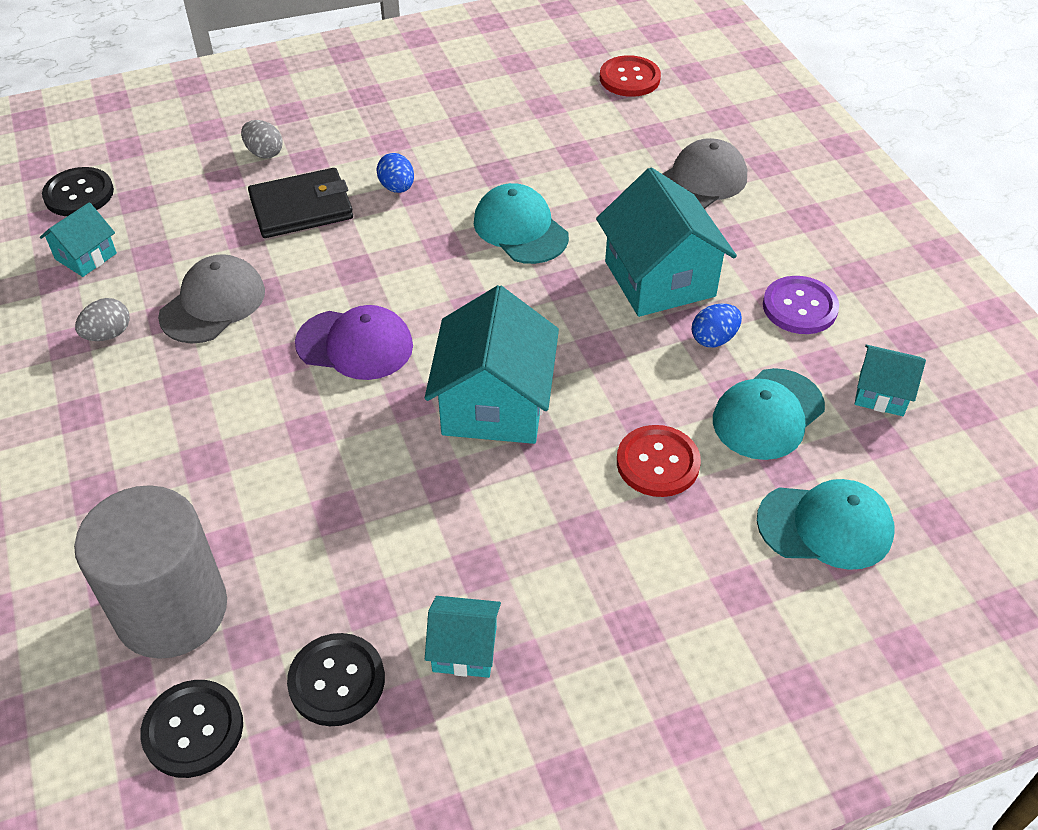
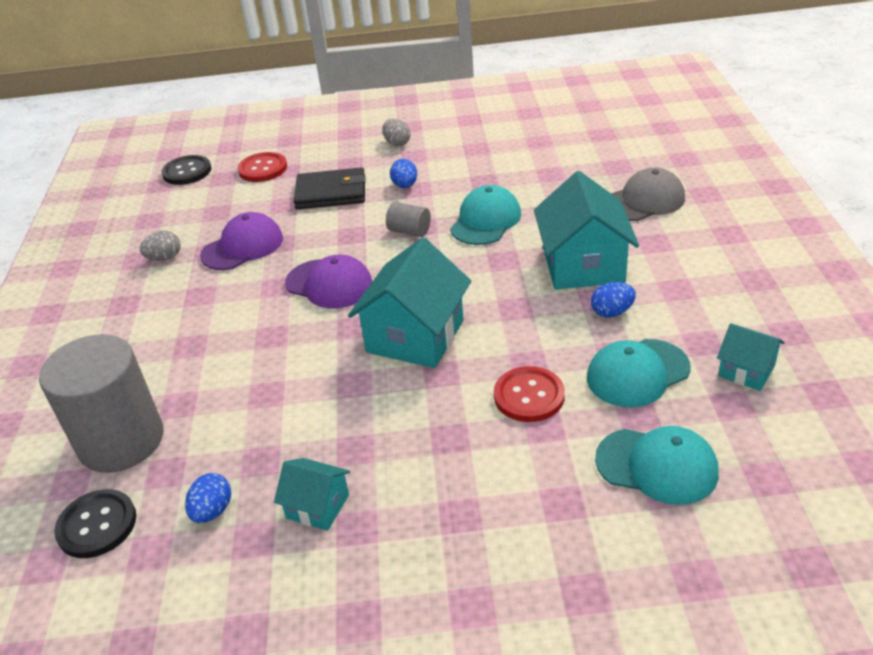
camera: 20 degrees right, 10 degrees down
(86, 256) = (173, 209): turquoise house -> none
(213, 303) = (243, 246): grey cap -> purple cap
(264, 153) = (321, 157): grey egg -> grey egg (397, 143)
(337, 681) = (213, 511): black button -> blue egg
(429, 255) = (409, 231): none -> grey cylinder
(520, 229) = (486, 220): turquoise cap -> turquoise cap turned 45 degrees clockwise
(629, 78) = (613, 128): red button -> red button (263, 169)
(799, 307) = (695, 298): purple button -> none

